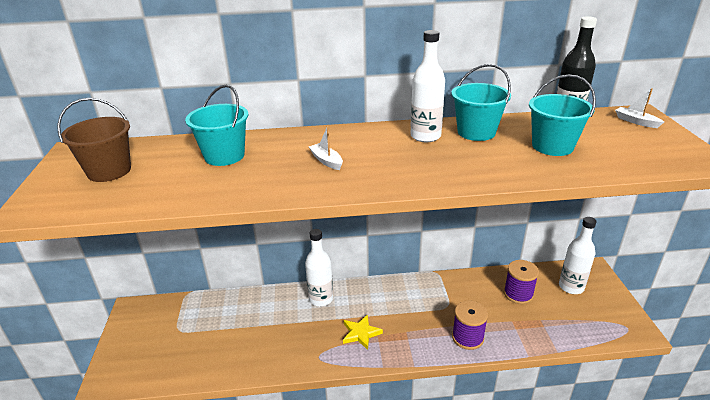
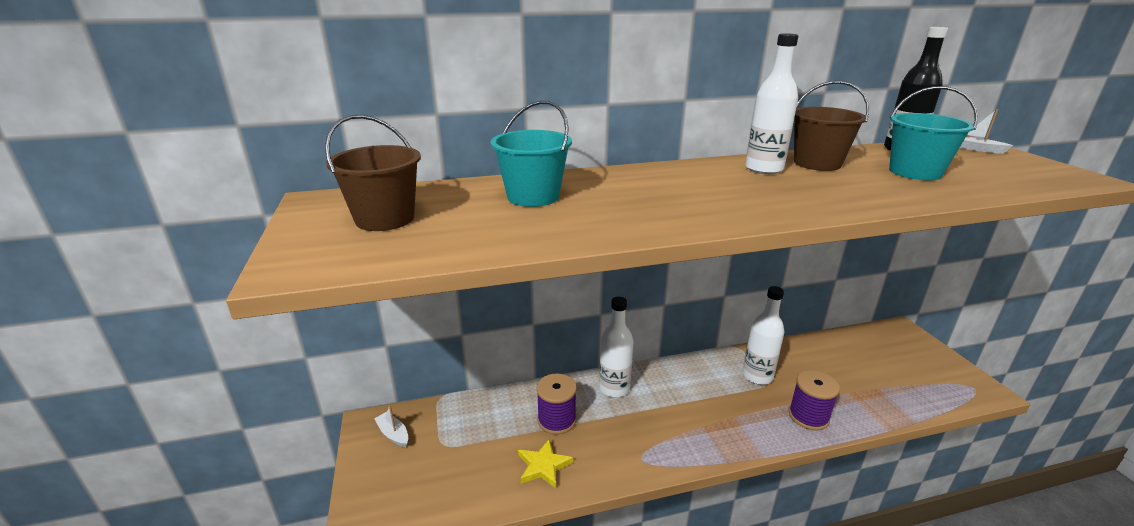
camera: 10 degrees left, 5 degrees down
(326, 161) = (669, 196): white boat -> white boat (393, 434)
(360, 333) = (681, 425): yellow star -> yellow star (543, 466)
(476, 132) = (817, 163): turquoise bucket -> brown bucket
(518, 294) = (838, 362): purple spool -> purple spool (556, 420)
(571, 287) = (890, 350): white bottle -> white bottle (757, 376)

